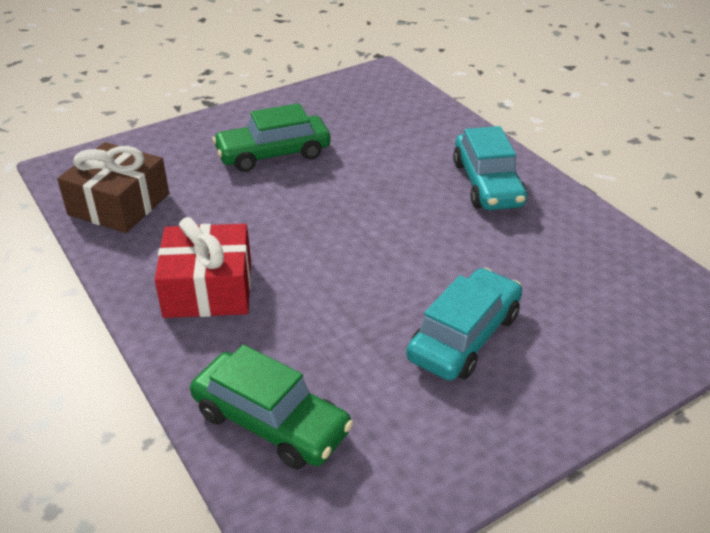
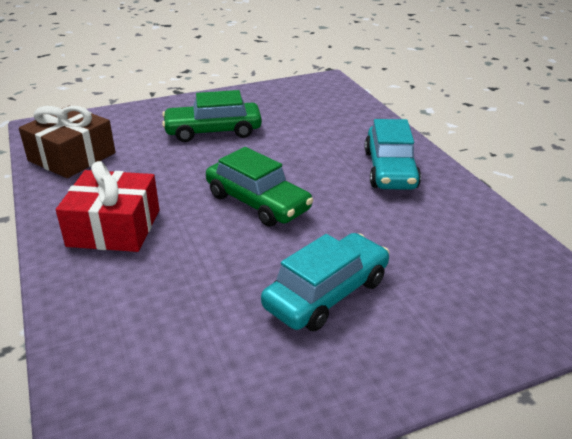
camera: 10 degrees right, 5 degrees down
(271, 422) = (119, 346): green car -> green car (258, 202)

